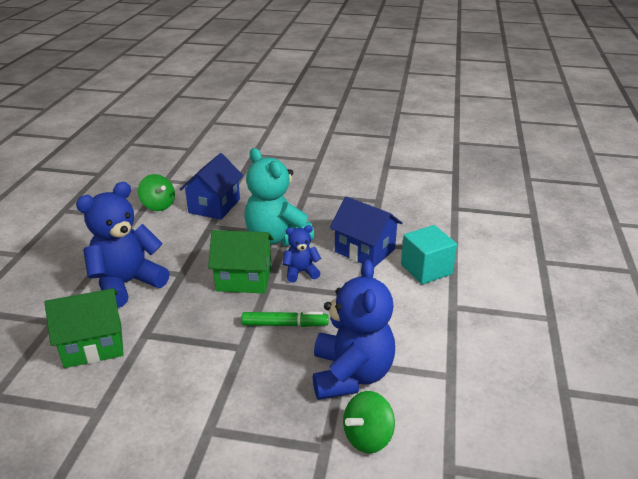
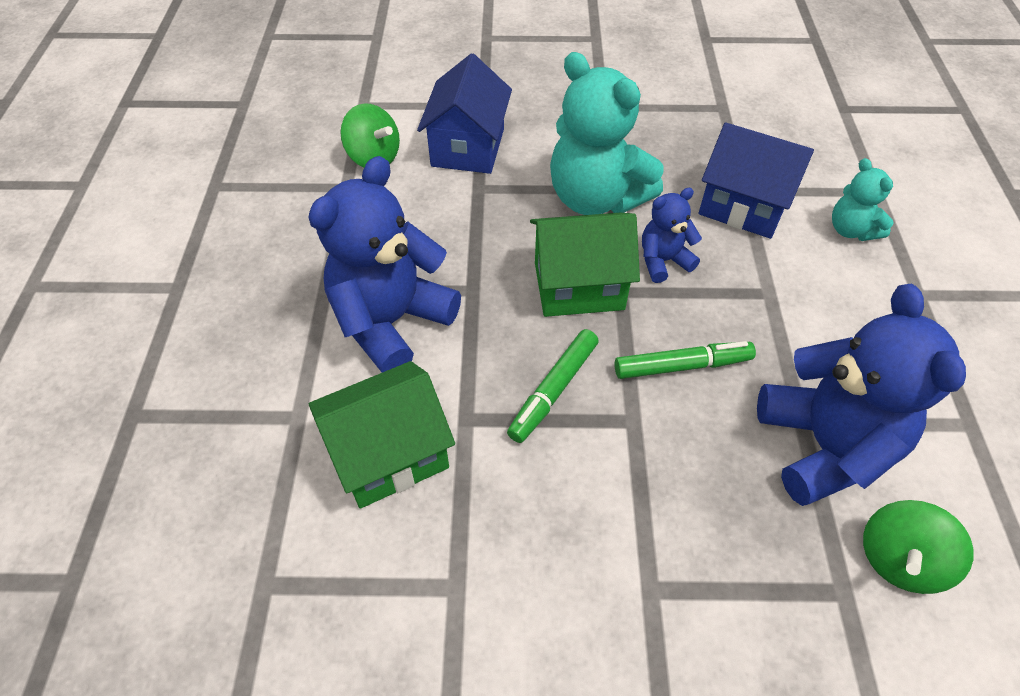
camera: 10 degrees left, 20 degrees up
(202, 327) = (553, 390): none -> green marker
(426, 269) = (851, 230): turquoise cube -> turquoise teddy bear

